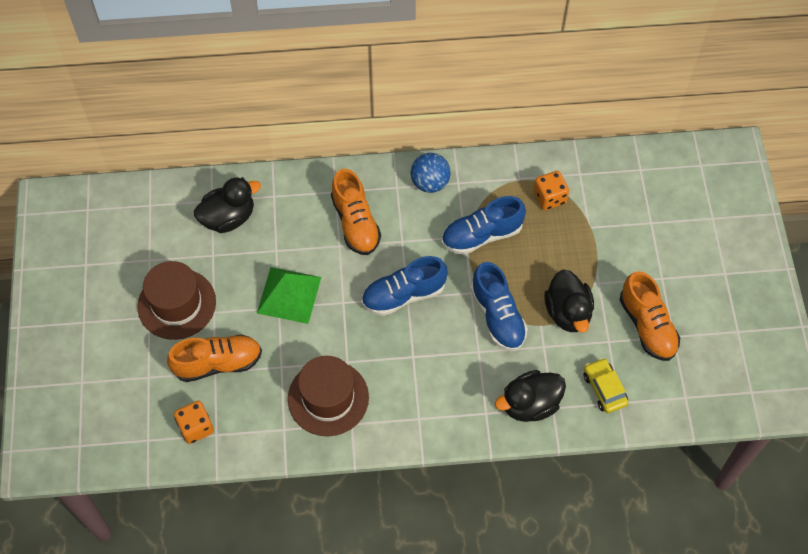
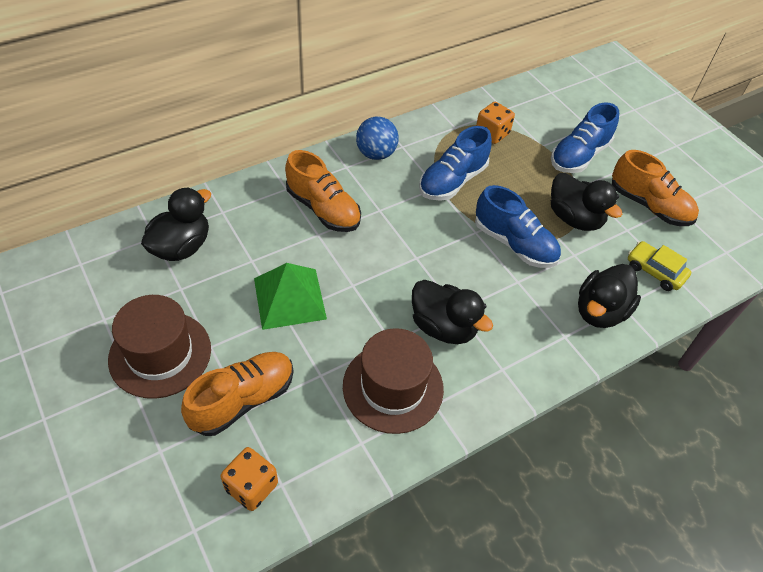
camera: 30 degrees left, 10 degrees down
(394, 366) = (443, 327): none -> black duck
(403, 295) = (411, 256): blue shoe -> blue shoe (579, 156)

